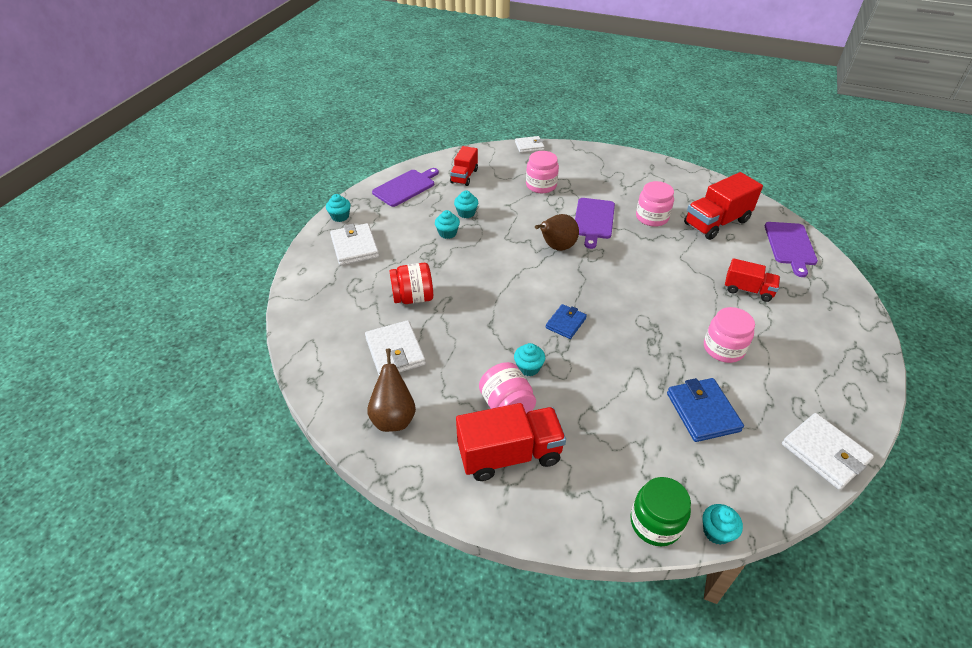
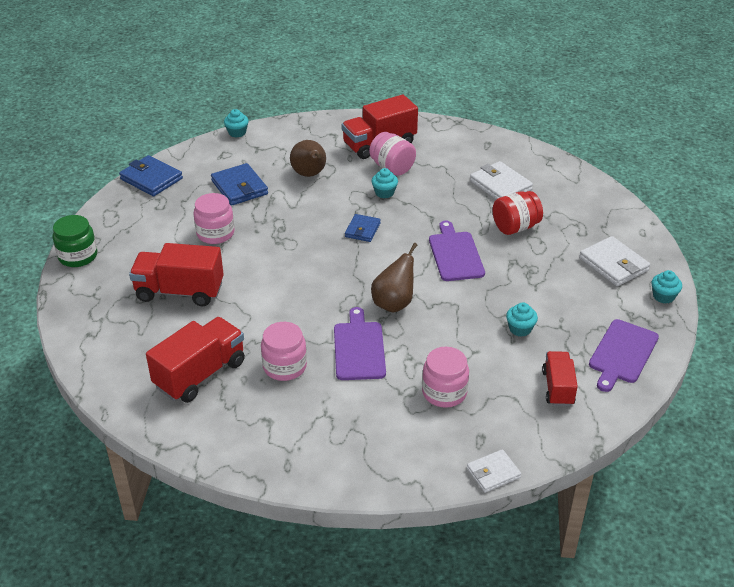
camera: 165 degrees right, 5 degrees down
(394, 417) = (471, 149): brown pear -> brown pear (310, 174)
(447, 233) = (525, 298): turquoise cupcake -> none
(655, 523) = (276, 130): green jar -> green jar (78, 256)
(748, 290) = (179, 291): red truck -> red truck, size x1.63
(790, 246) = (113, 356): purple cutting board -> purple cutting board (455, 254)
(824, 453) = (151, 179): white wallet -> blue wallet

